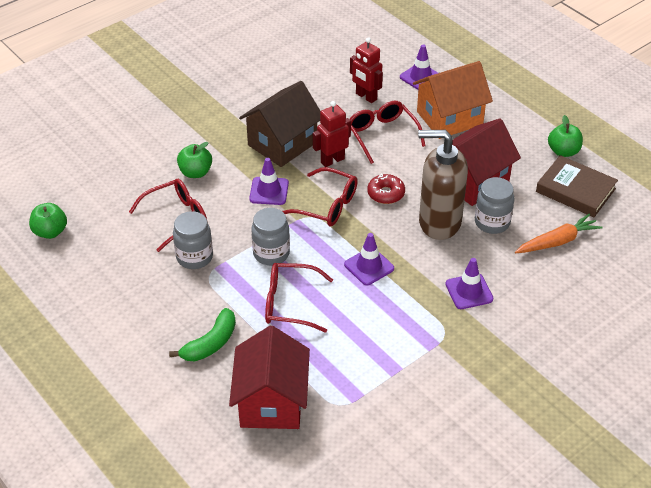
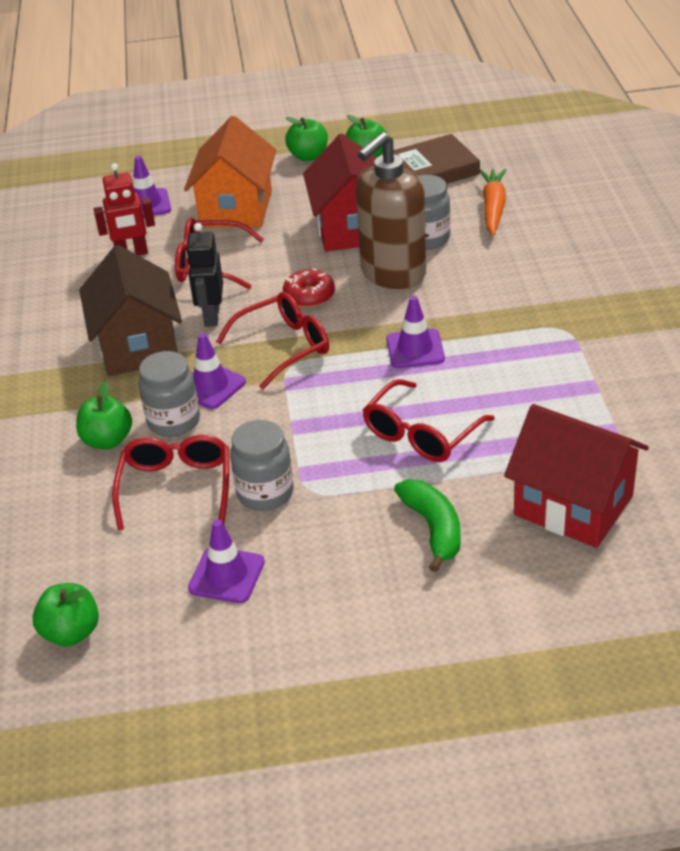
camera: 55 degrees left, 5 degrees down
(271, 253) = (322, 421): grey jar -> grey jar (174, 421)
(332, 160) = (211, 316): red robot -> black robot
(469, 291) = (516, 291): purple traffic cone -> purple traffic cone (226, 575)
(538, 123) = (308, 156): none -> green apple

